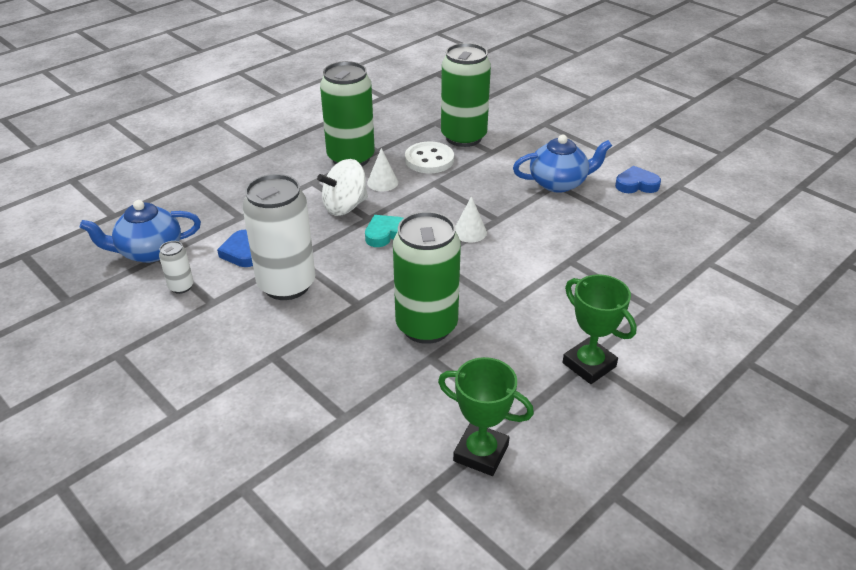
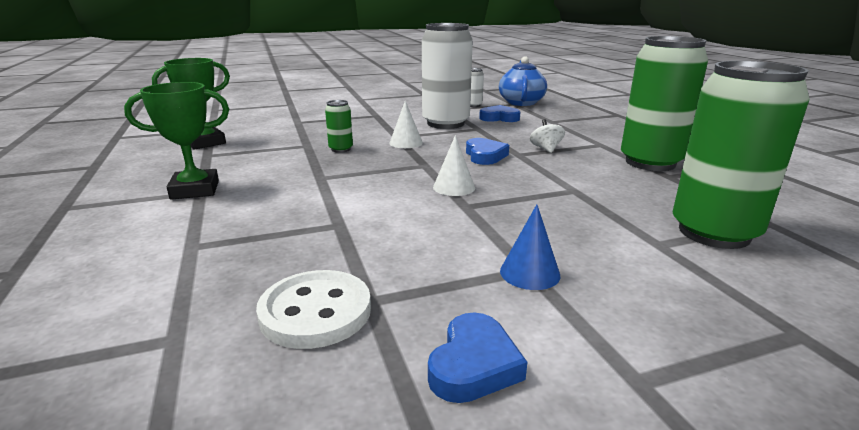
camera: 115 degrees right, 15 degrees down
(345, 206) = (546, 149): white spinning top -> white spinning top, size x0.56
(382, 182) = (587, 168): white cone -> white cone (406, 143)
(385, 234) = (485, 156): turquoise heart -> blue heart
(426, 326) = (341, 149): green can -> green can, size x0.43
(429, 160) = (638, 197): white button -> white button (315, 312)
(558, 183) = (529, 273): blue teapot -> blue cone

